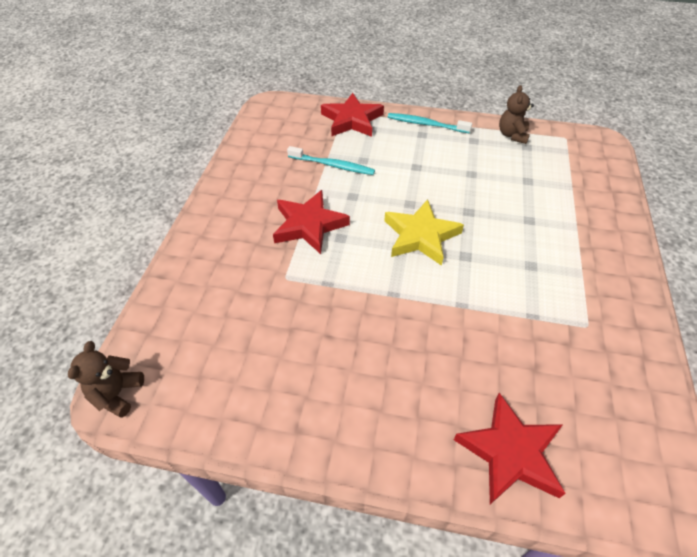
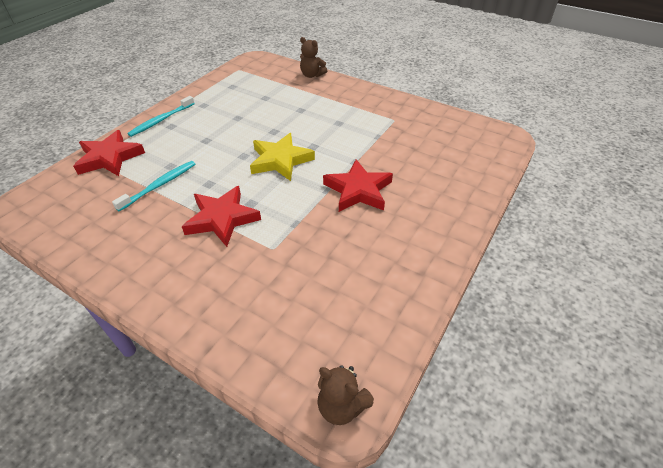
camera: 70 degrees left, 5 degrees down
(510, 452) = (465, 177): red star -> red star (358, 190)
(512, 135) = (215, 87): brown teddy bear -> brown teddy bear (312, 75)

